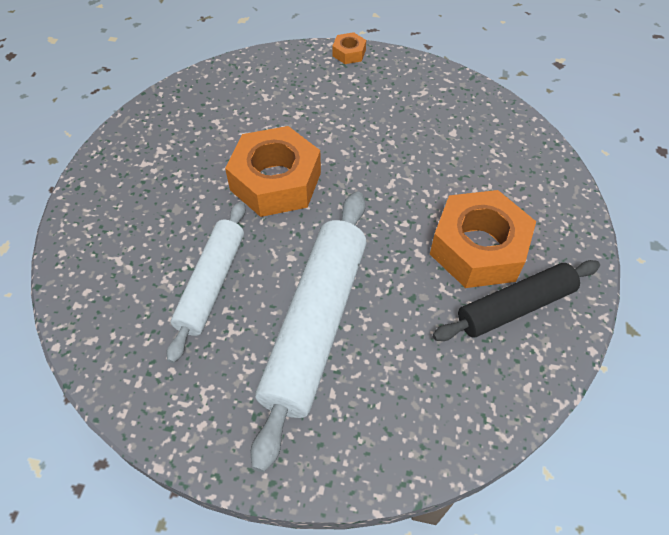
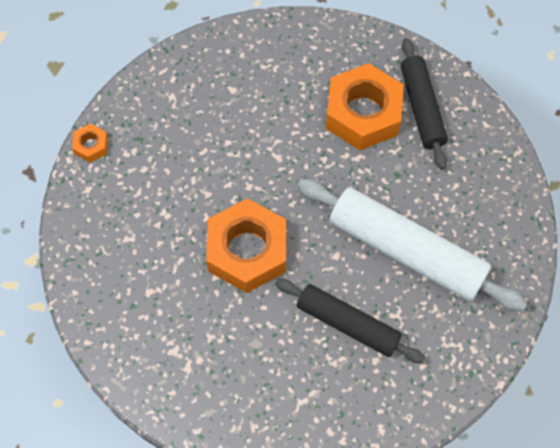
camera: 75 degrees left, 10 degrees up
(211, 284) = (348, 324): white rolling pin -> black rolling pin

